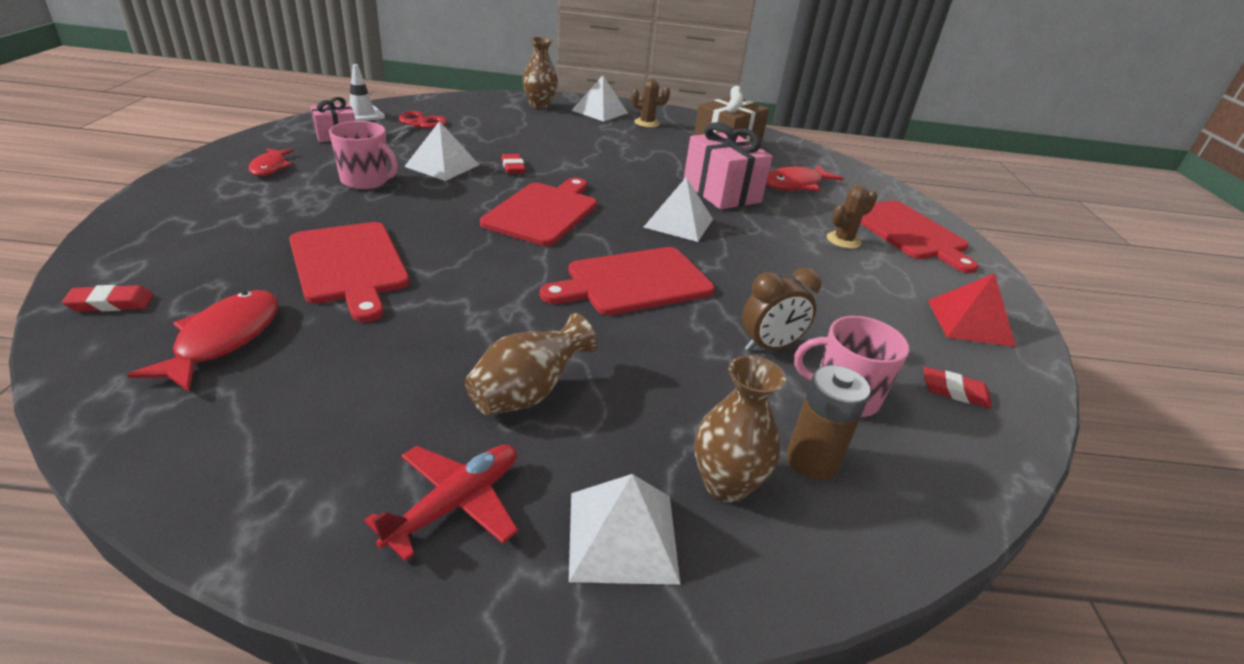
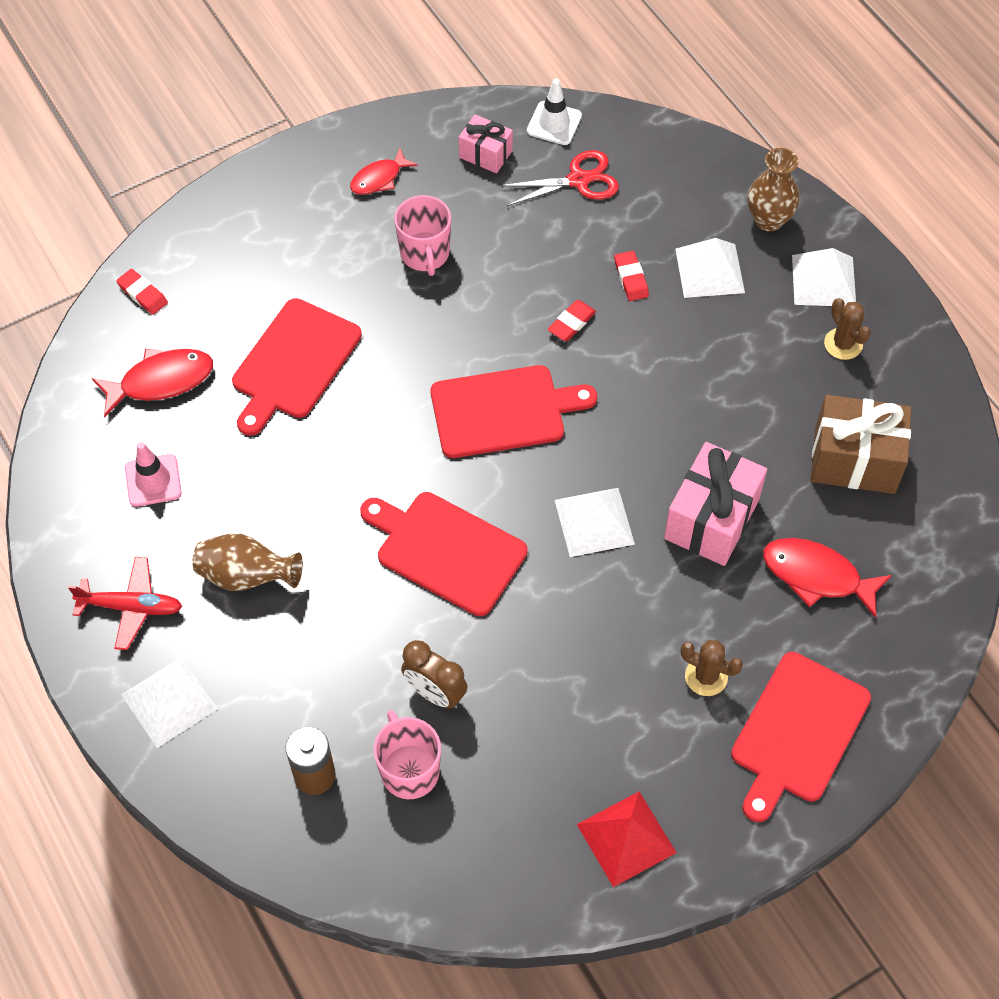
camera: 60 degrees right, 25 degrees up
(323, 402) = (153, 480): none -> pink traffic cone
(442, 165) = (513, 274): white pyramid -> white pyramid (709, 270)
(726, 484) = (251, 734): brown vase -> none
(954, 391) = (486, 849): red eraser -> red eraser (631, 278)

